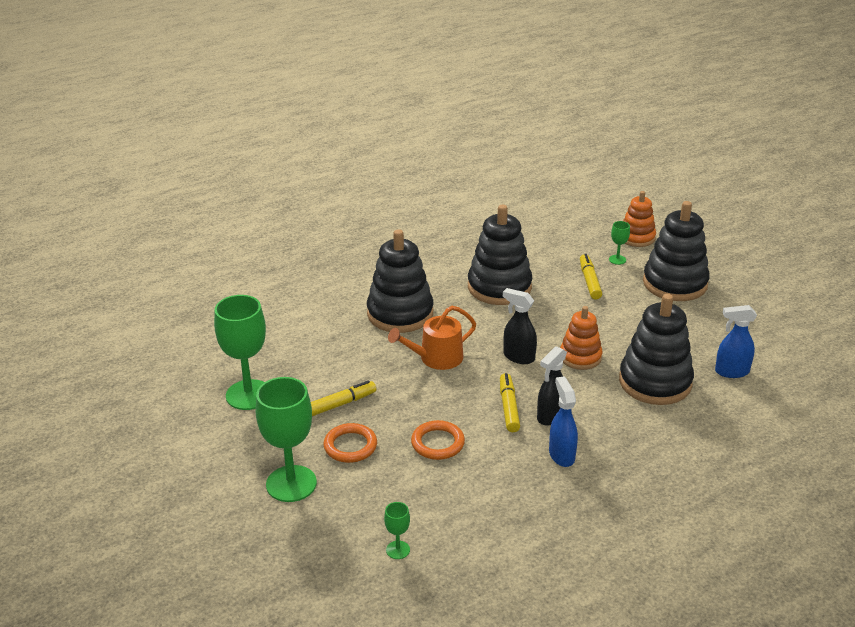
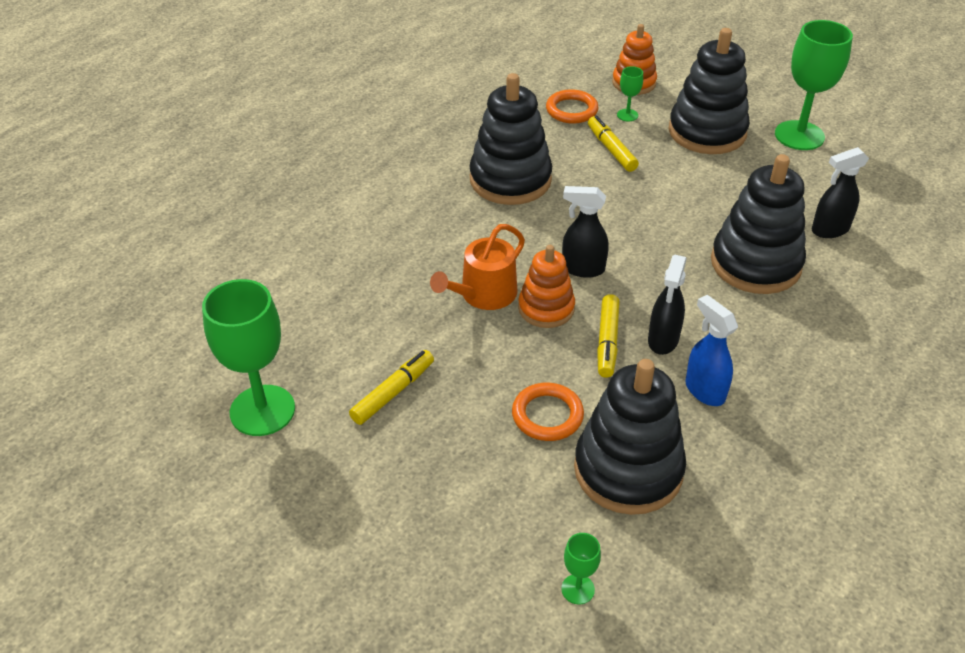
camera: 20 degrees left, 10 degrees up
(291, 484) = (386, 531): green goblet -> green goblet (799, 135)
(350, 446) = (438, 450): orange ring -> orange ring (571, 110)
(400, 314) = (406, 243): black stacking toy -> black stacking toy (628, 470)
(508, 407) = (607, 341): yellow marker -> yellow marker turned 150 degrees counterclockwise
(580, 357) = (654, 251): orange stacking toy -> orange stacking toy (546, 308)
(731, 372) = (829, 230): blue spray bottle -> black spray bottle

